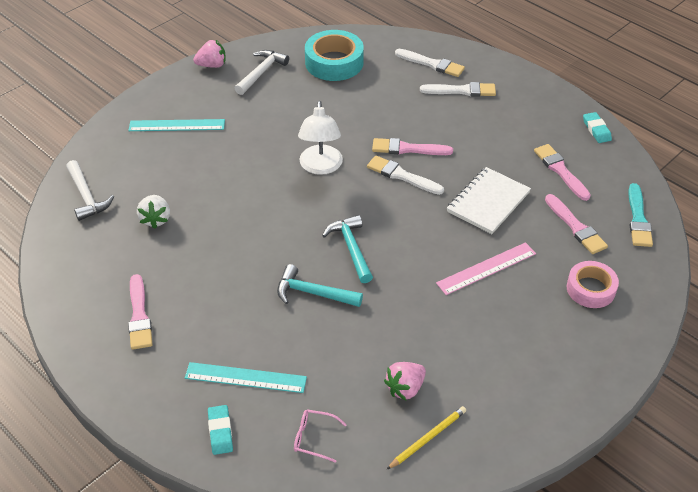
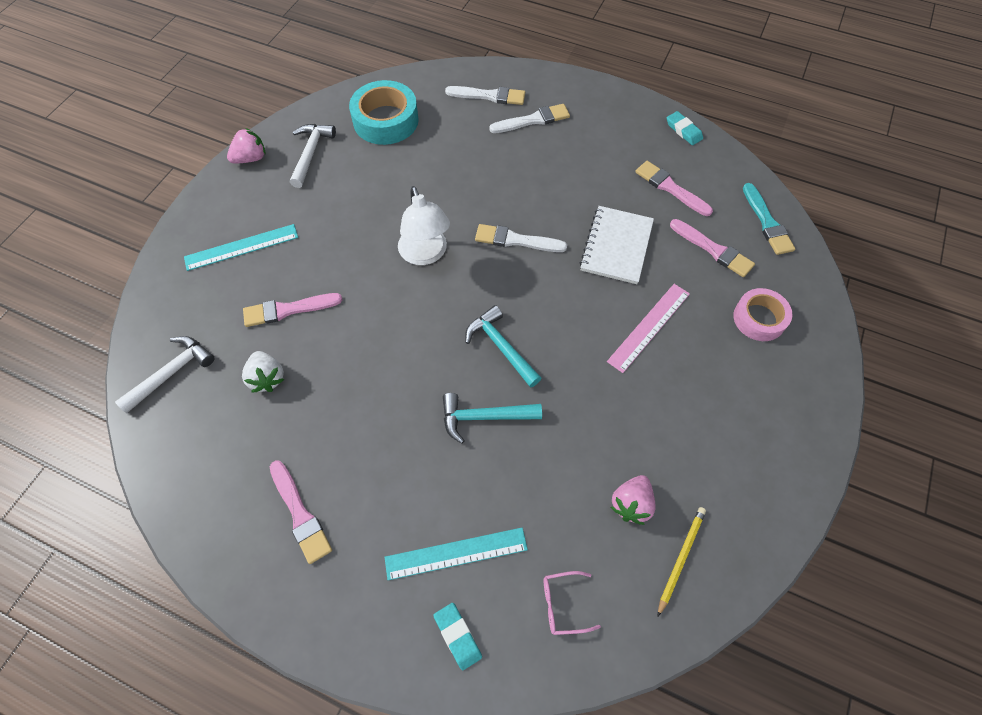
camera: 20 degrees left, 15 degrees up
(86, 196) = (171, 373): white hammer -> white hammer turned 90 degrees counterclockwise
(408, 149) = (508, 205): pink brush -> pink brush (288, 310)

